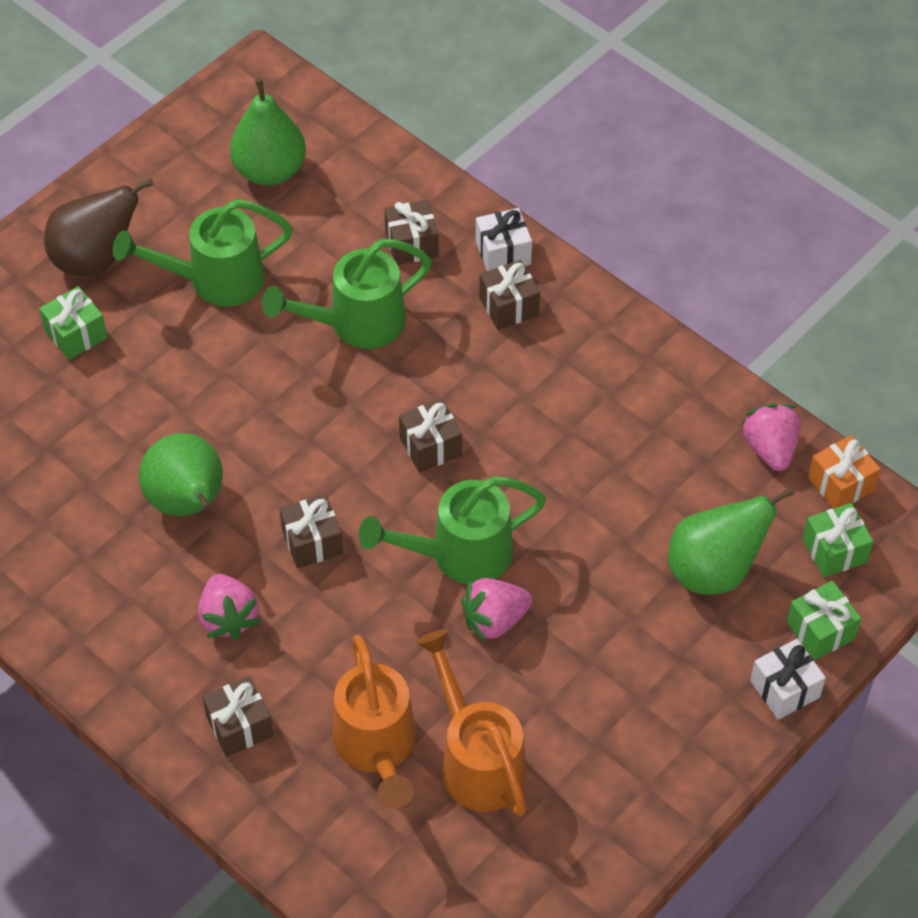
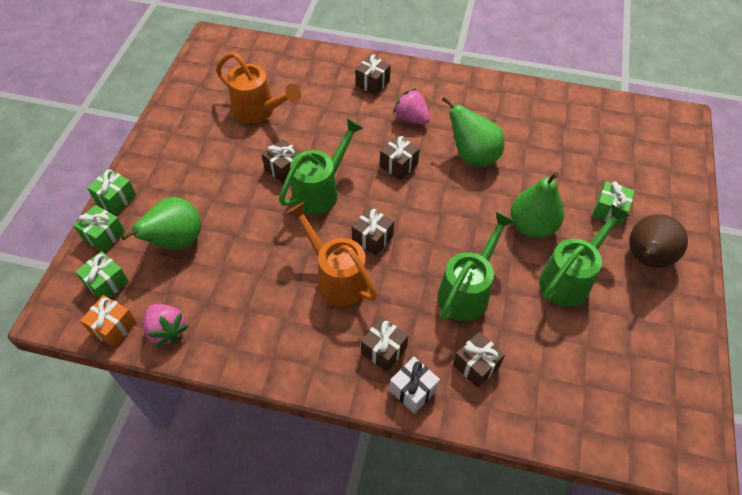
camera: 150 degrees right, 0 degrees up
(270, 171) = (609, 375): green pear -> green pear (532, 226)
(377, 747) = (307, 99): orange watering can -> orange watering can (337, 278)
(494, 620) = (284, 169): pink strawberry -> brown gift
(785, 689) = (116, 199): white gift -> green gift

